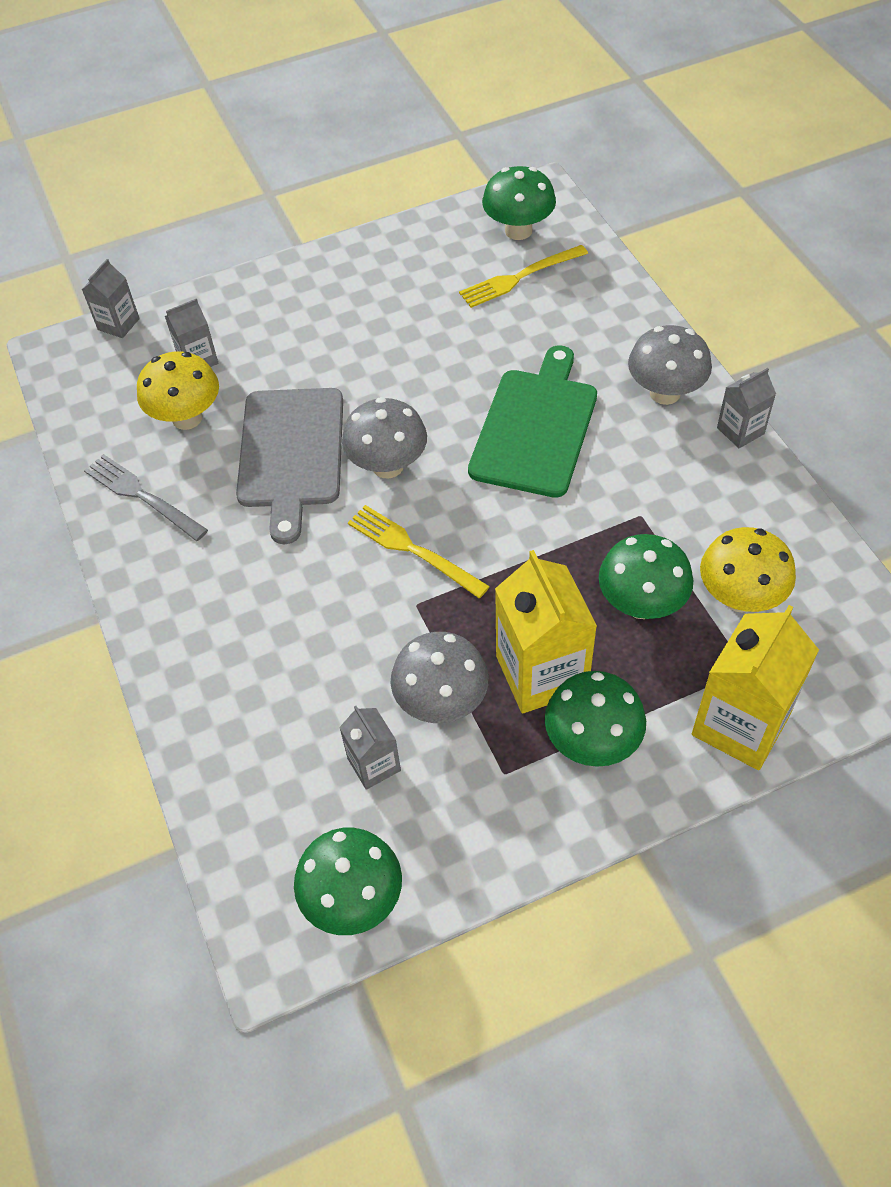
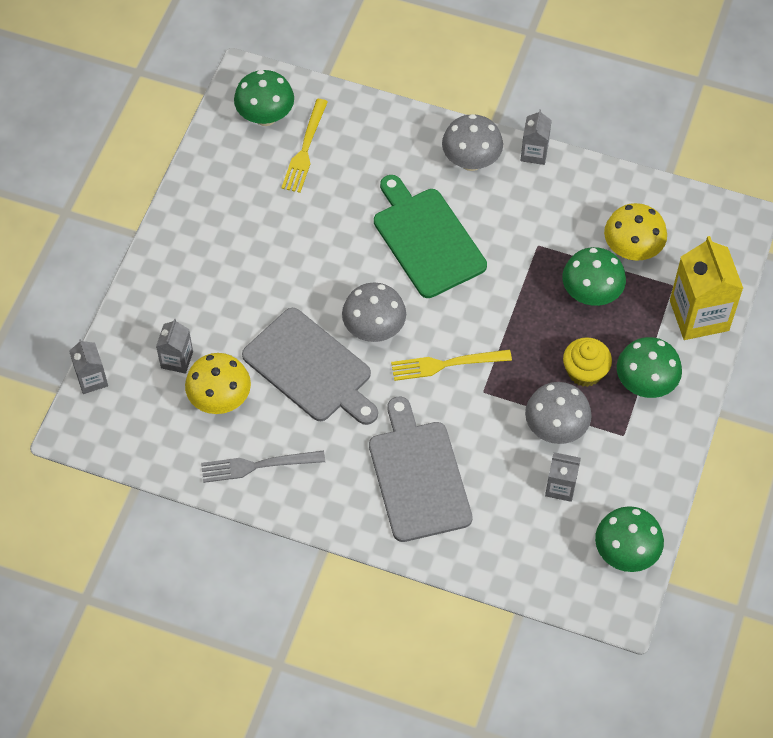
camera: 50 degrees left, 5 degrees up
(257, 627) = (418, 476): none -> grey cutting board
(541, 673) = (585, 371): yellow carton -> yellow cupcake

